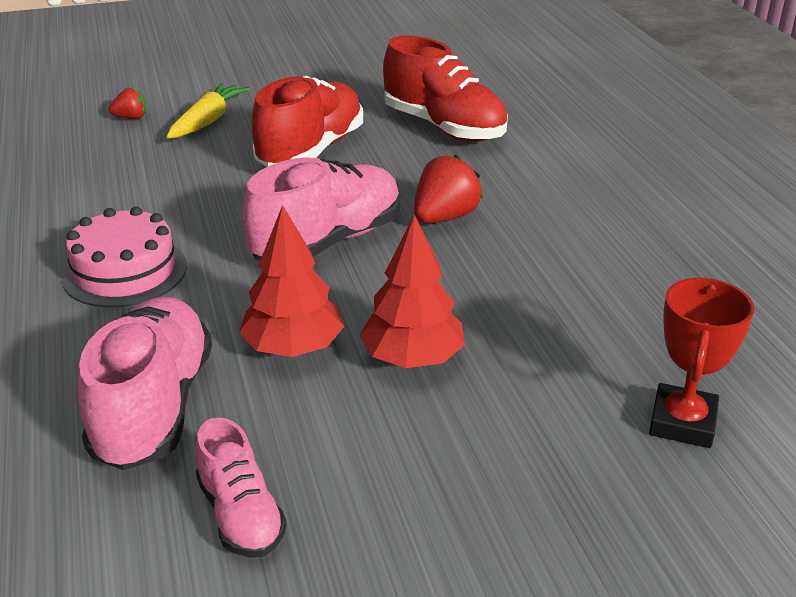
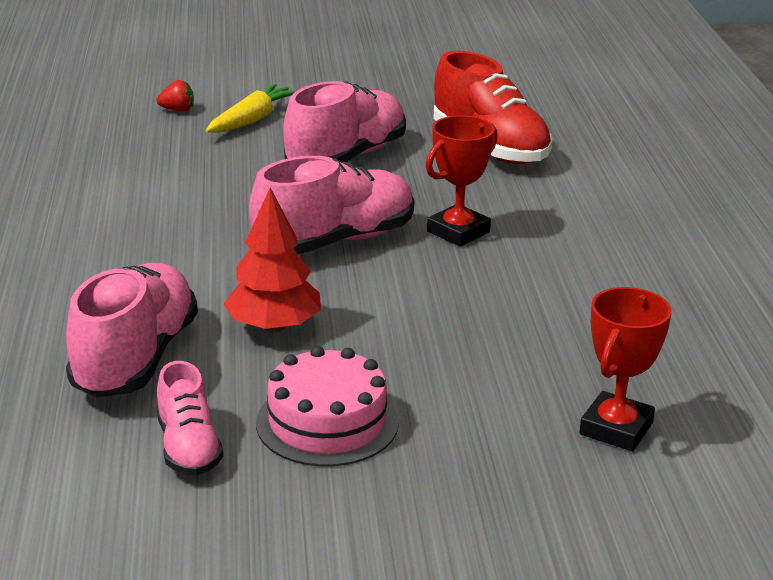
camera: 10 degrees right, 5 degrees down
(125, 271) = (137, 247): pink cake -> pink cake (327, 422)
(311, 150) = (346, 157): red shoe -> pink shoe
(412, 358) = (381, 348): red tree -> none
(444, 217) = (458, 232): red strawberry -> red trophy

